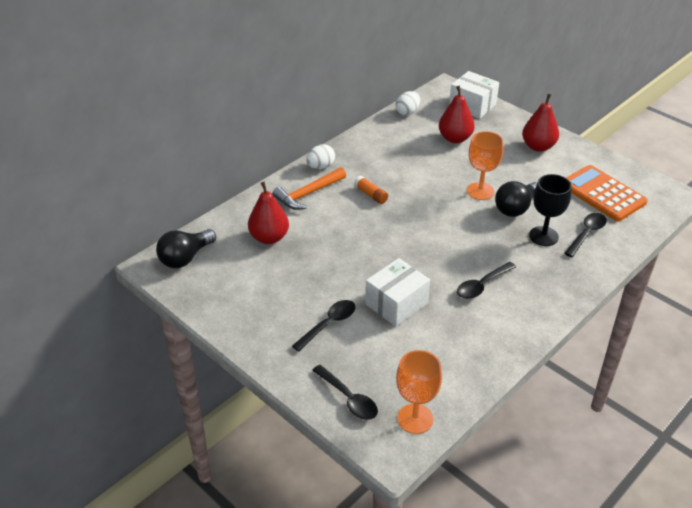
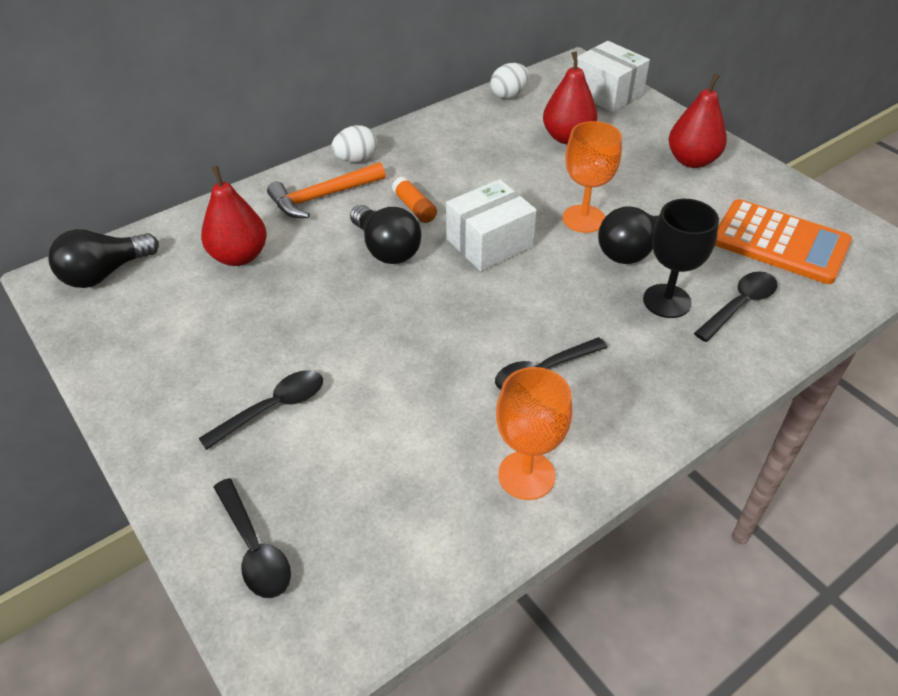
camera: 10 degrees right, 5 degrees up
(362, 223) = (386, 249): none -> black light bulb
(396, 304) = (393, 386): white box -> white box (489, 243)
(415, 419) = (353, 606): orange goblet -> orange goblet (526, 475)
(602, 194) = (780, 242): orange calculator -> orange calculator turned 150 degrees clockwise

